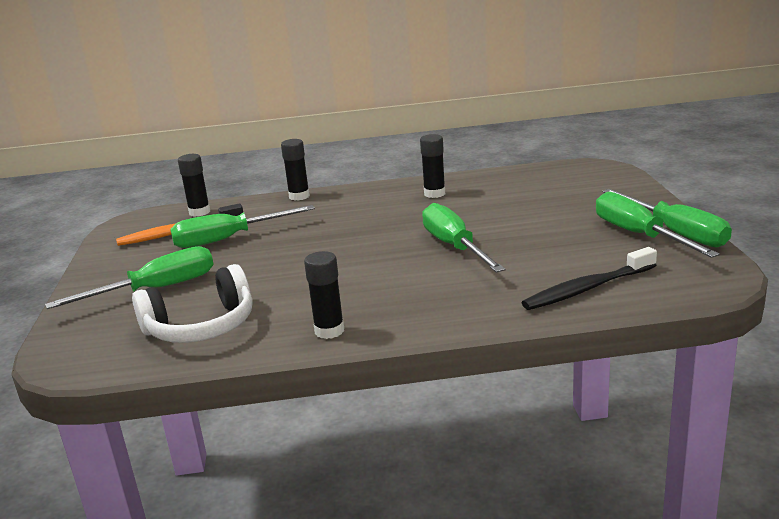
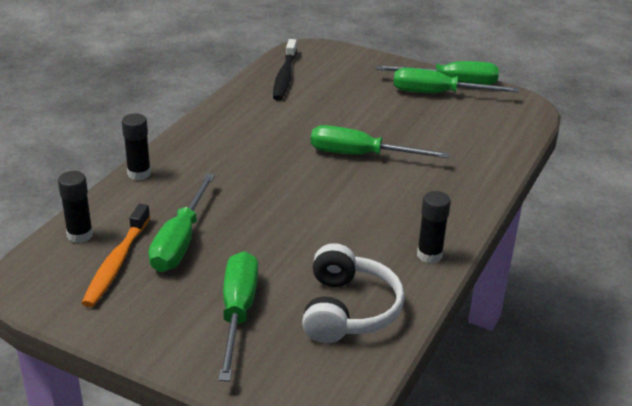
camera: 60 degrees left, 10 degrees up
(434, 194) = (247, 119): black glue stick -> none
(588, 288) = (488, 143): black toothbrush -> black toothbrush (285, 76)

